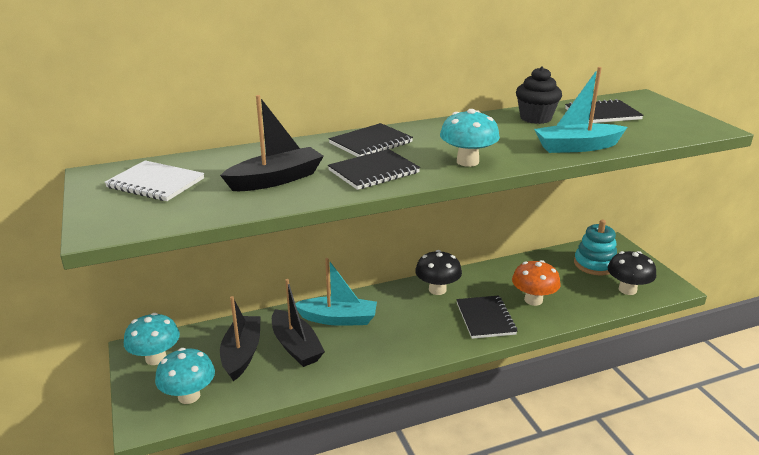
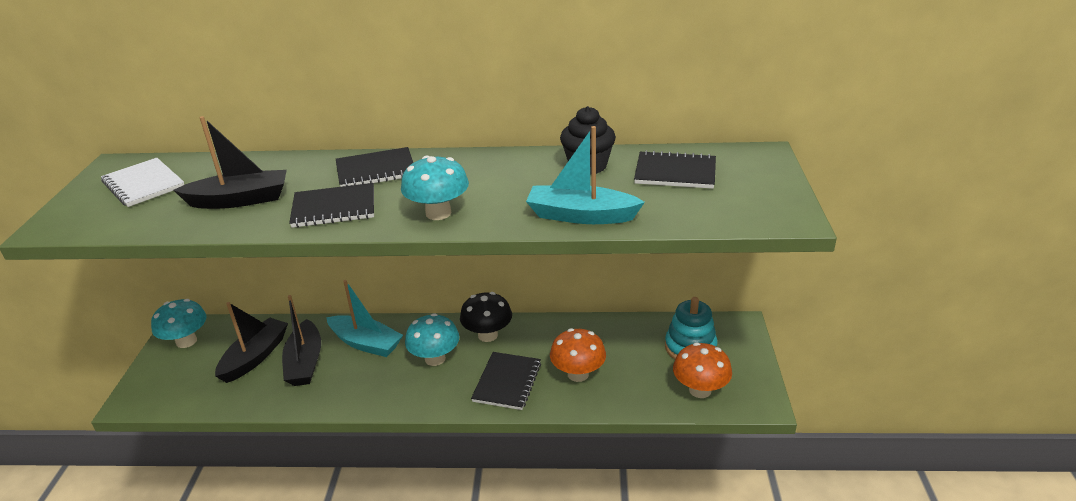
camera: 25 degrees right, 5 degrees up
(189, 396) = (182, 386): turquoise mushroom -> turquoise mushroom (435, 358)
(627, 289) = (700, 390): black mushroom -> orange mushroom

